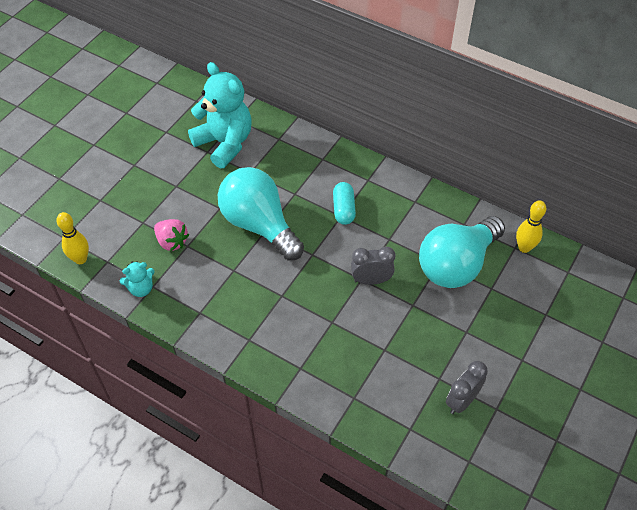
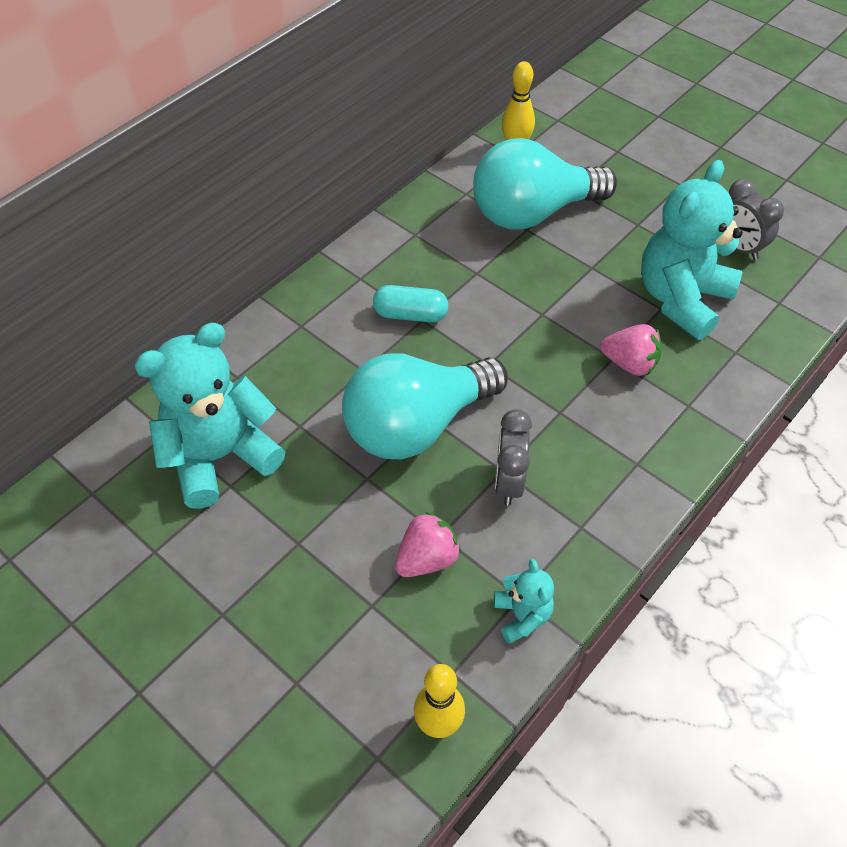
camera: 80 degrees left, 0 degrees up
(329, 332) = (629, 363): none -> pink strawberry
(371, 280) = (546, 303): grey clock -> grey clock (508, 482)
(396, 362) = (681, 299): none -> turquoise teddy bear
(457, 264) = (532, 213): turquoise light bulb -> turquoise light bulb turned 105 degrees clockwise

